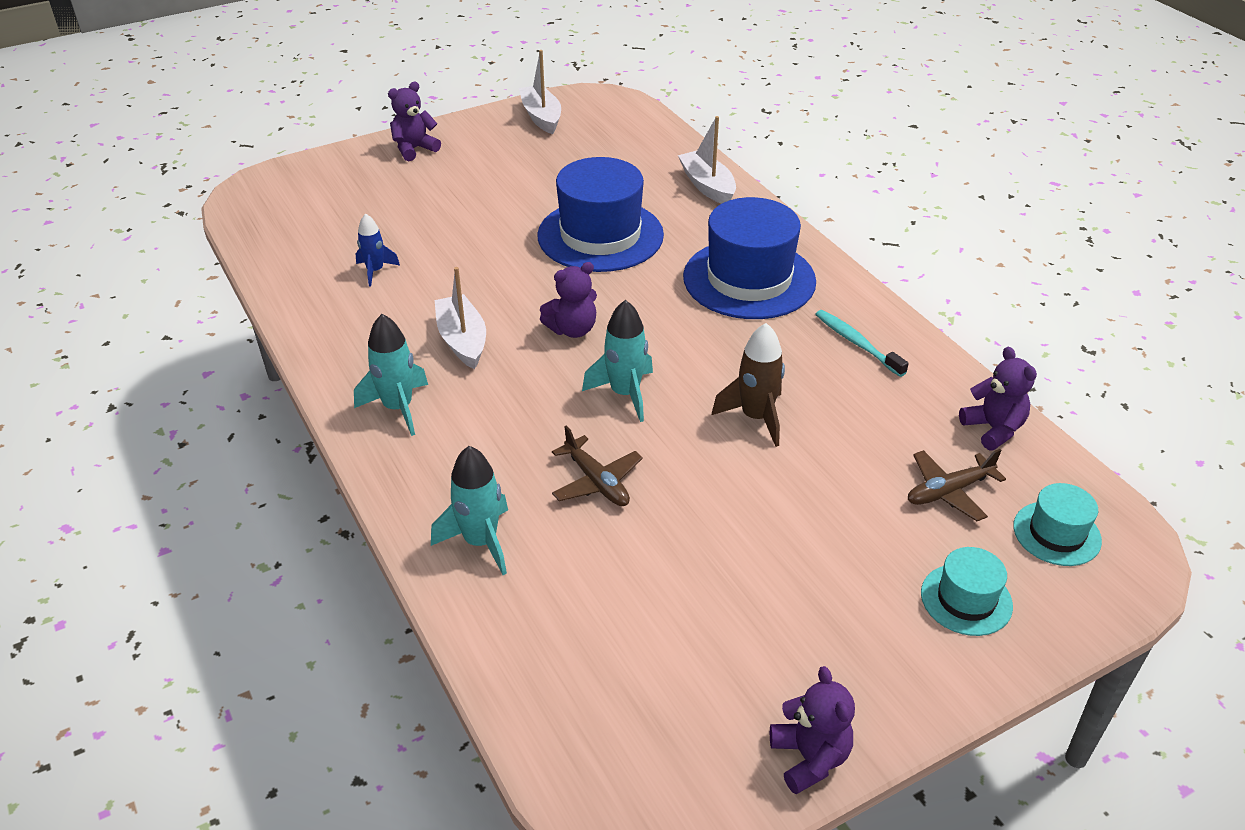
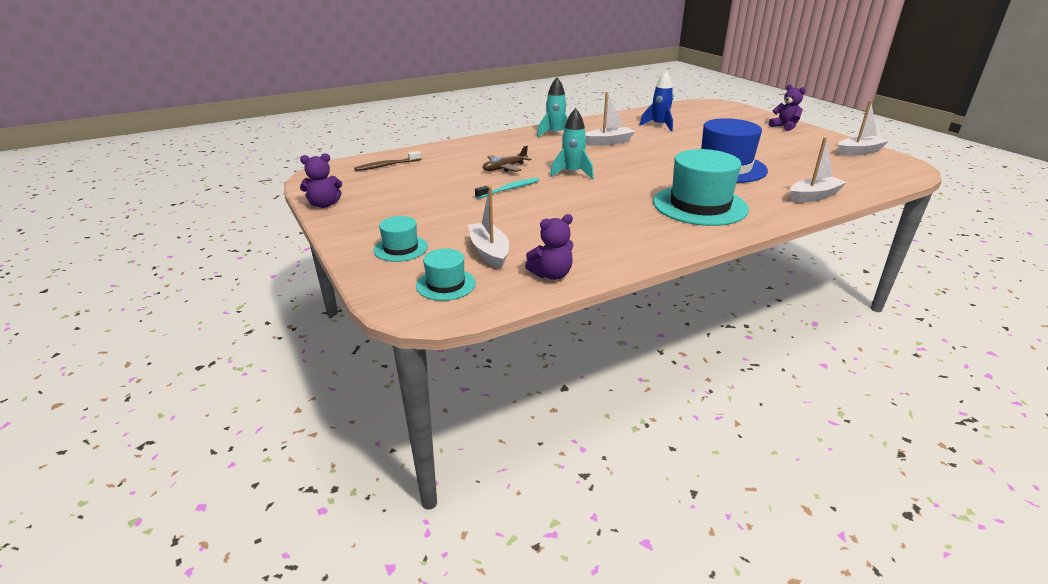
camera: 90 degrees right, 10 degrees down
(375, 271) = (659, 126): blue rocket -> blue rocket, size x1.53
(480, 542) = (469, 149): turquoise rocket -> none
(572, 329) = (625, 162): purple teddy bear -> none
(577, 682) = (387, 165): none -> brown toothbrush
(749, 279) = (699, 205): blue hat -> turquoise hat
(756, 417) = (556, 202): brown rocket -> none
(857, 343) = (639, 235): turquoise toothbrush -> turquoise toothbrush (509, 189)
(948, 491) = (489, 252): brown plane -> white boat

